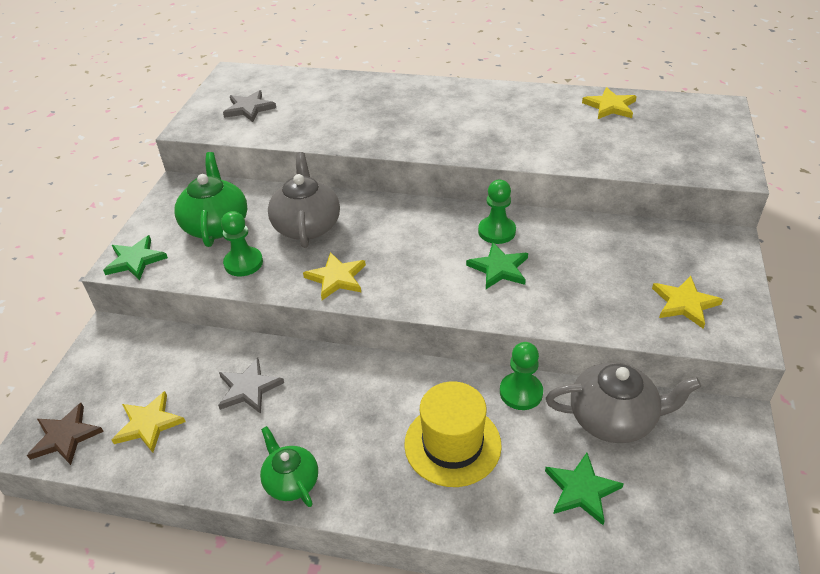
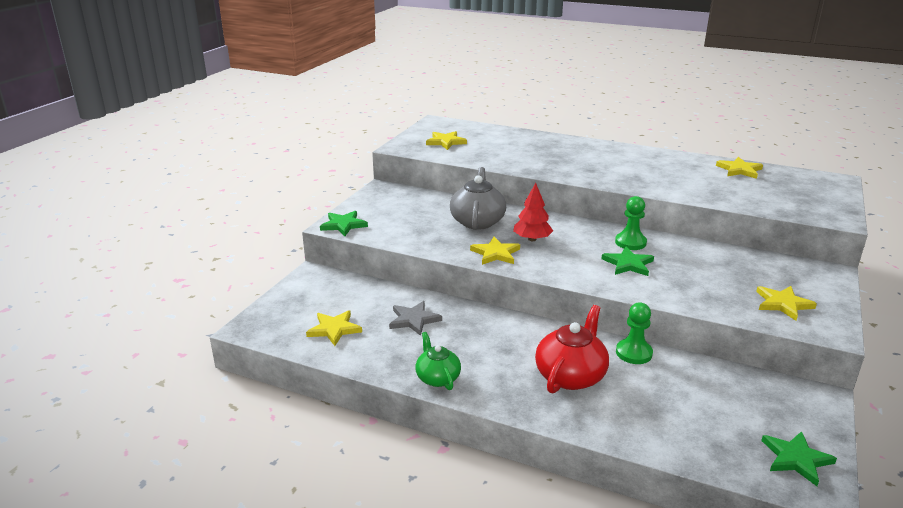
camera: 10 degrees right, 15 degrees down
(65, 436) = (272, 327): brown star -> none
(216, 225) = (407, 213): green teapot -> none
(243, 263) = (425, 236): green pawn -> none
(249, 108) = (445, 142): grey star -> yellow star
(378, 245) = (532, 239): none -> red tree
(452, 444) = (571, 375): yellow hat -> red teapot
(581, 490) = (674, 419): green star -> green star (796, 459)
(613, 418) = (710, 380): grey teapot -> none

